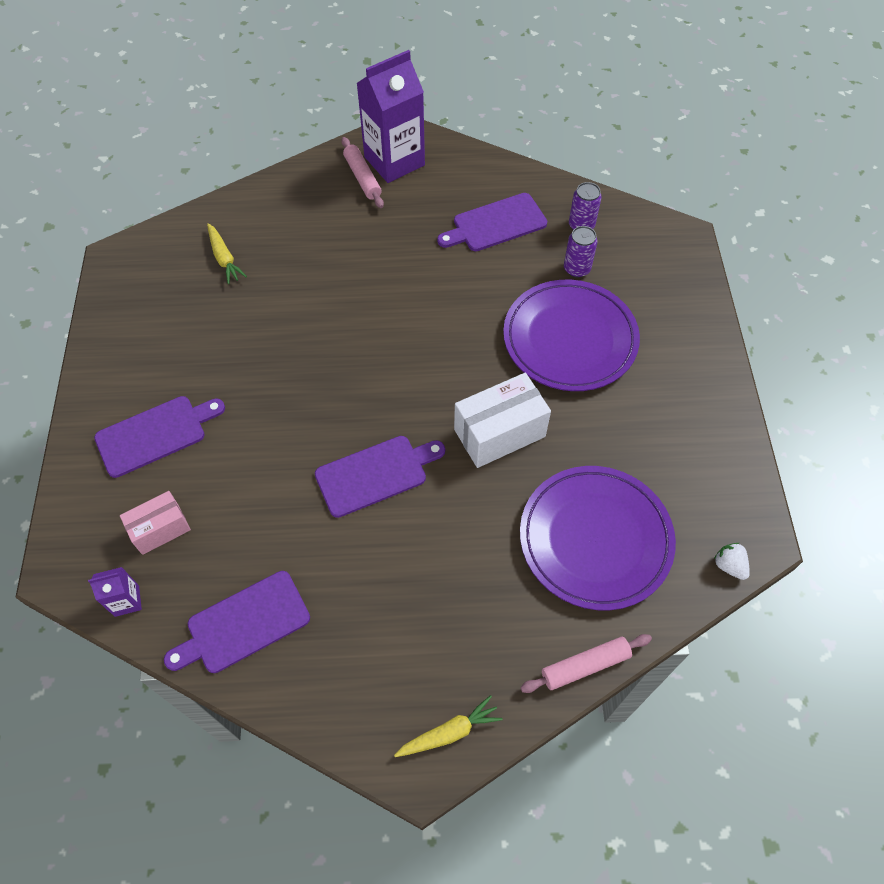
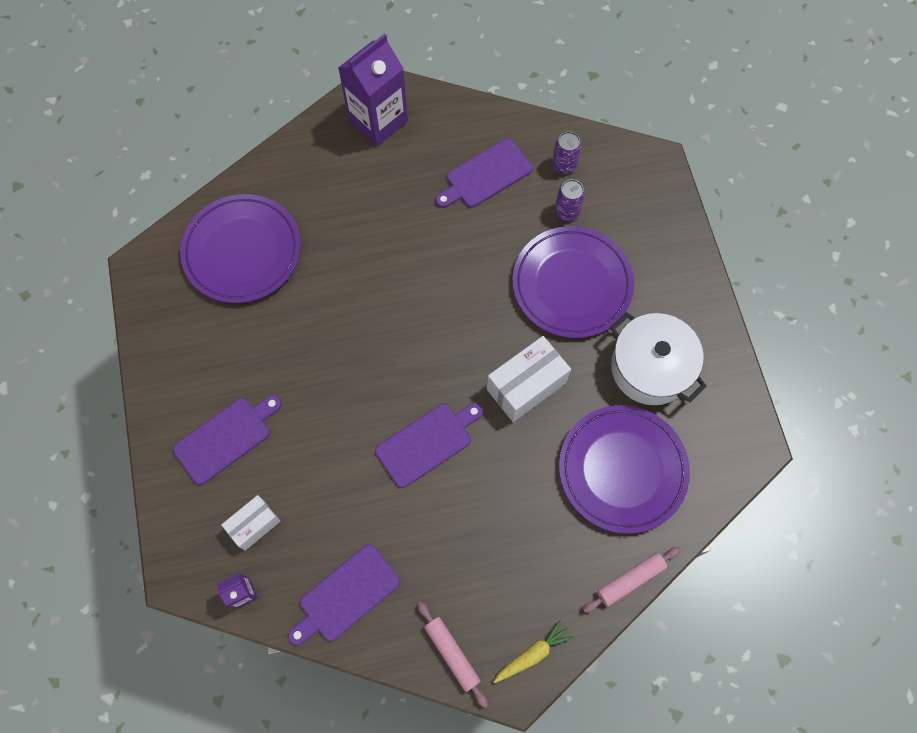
camera: 10 degrees left, 10 degrees up
(160, 529) = (254, 525): pink box -> white box
(224, 258) = (242, 251): yellow carrot -> purple plate
(362, 177) = (352, 144): pink rolling pin -> pink rolling pin (452, 654)
(645, 436) = (650, 368): none -> white pot
(729, 565) = (734, 474): white strawberry -> none

